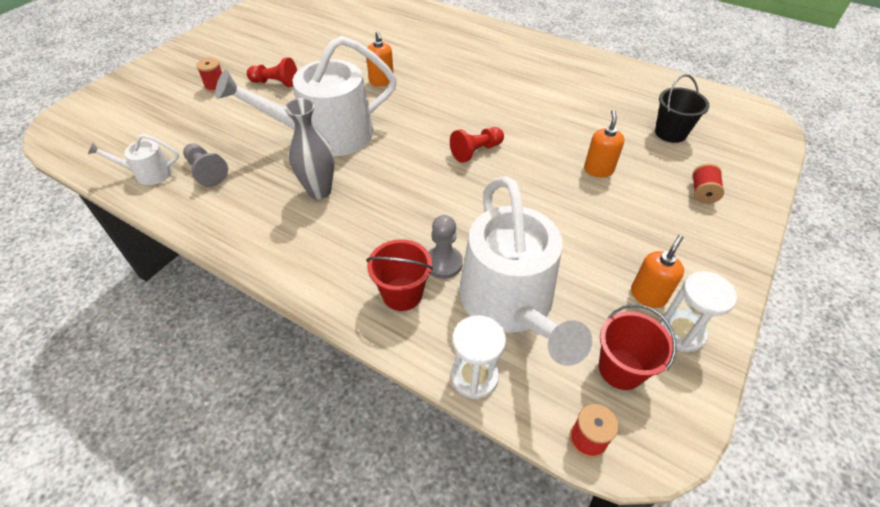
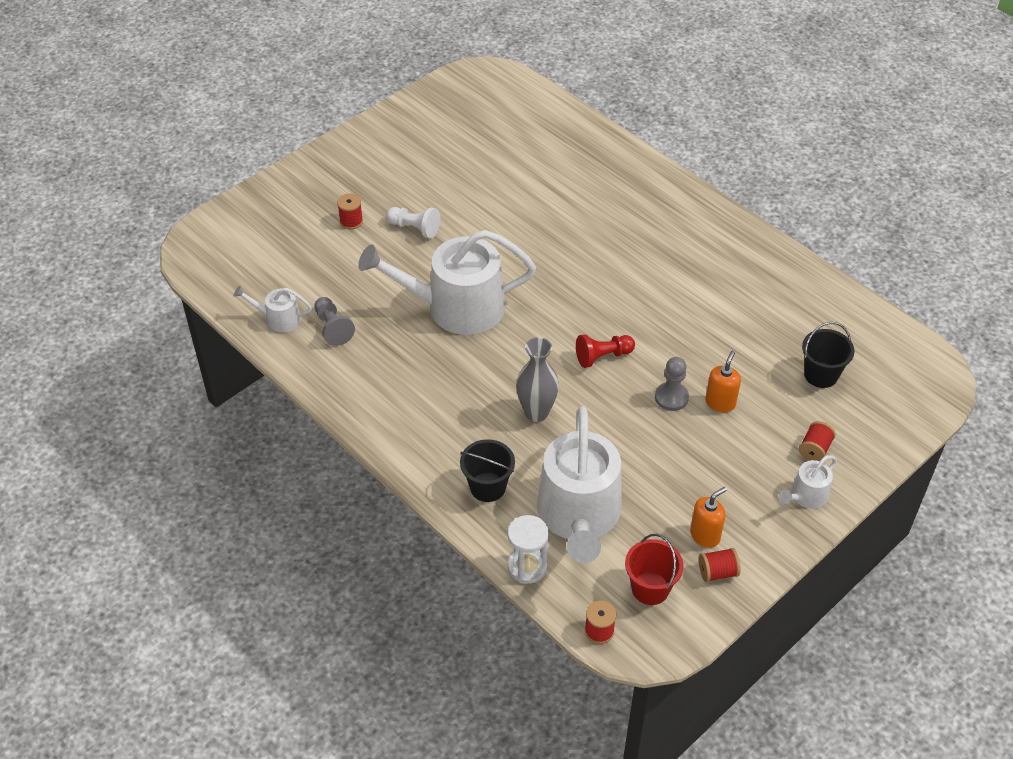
camera: 15 degrees right, 0 degrees up
(275, 83) = (414, 228): red pawn -> white pawn
(319, 191) = (436, 371): grey vase -> grey vase (536, 412)
(381, 81) = (529, 247): orange soap dispenser -> none
(402, 294) = (487, 487): red bucket -> black bucket
(443, 263) = (532, 467): grey pawn -> grey pawn (671, 397)
(681, 332) = (717, 572): white hourglass -> red spool
(720, 235) = (806, 496): none -> white watering can

